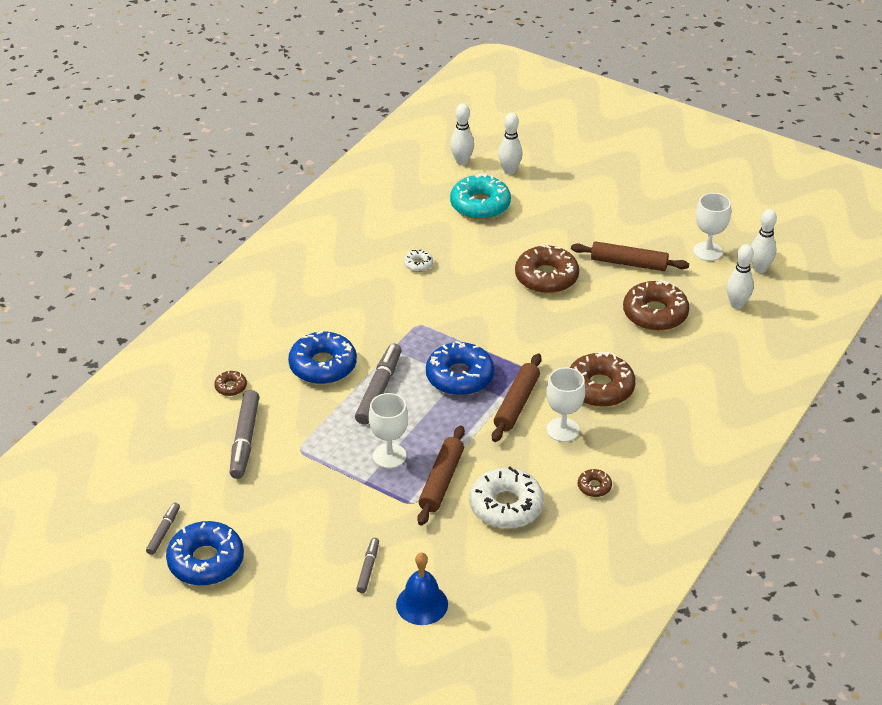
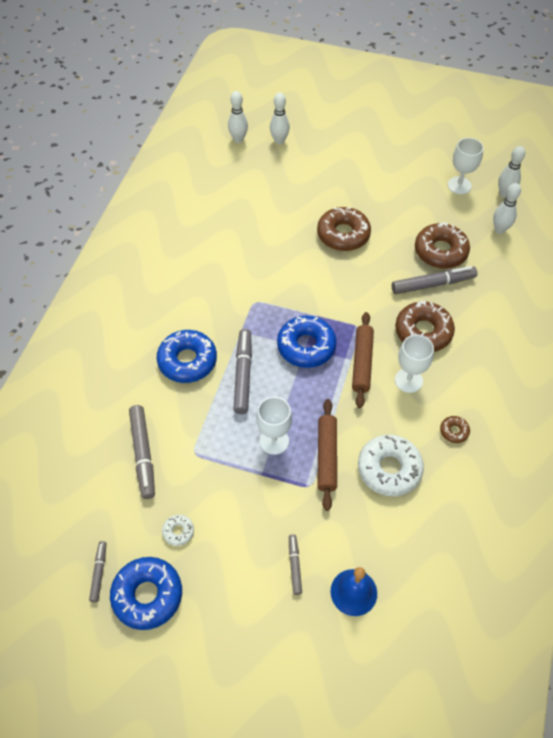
camera: 15 degrees left, 15 degrees up
(231, 387) = (114, 401): brown donut -> none
(418, 264) = (235, 243): white donut -> white donut (178, 531)
(480, 205) = (266, 177): turquoise donut -> none
(629, 263) = (403, 208): brown rolling pin -> none
(631, 344) = (433, 284): none -> grey marker

